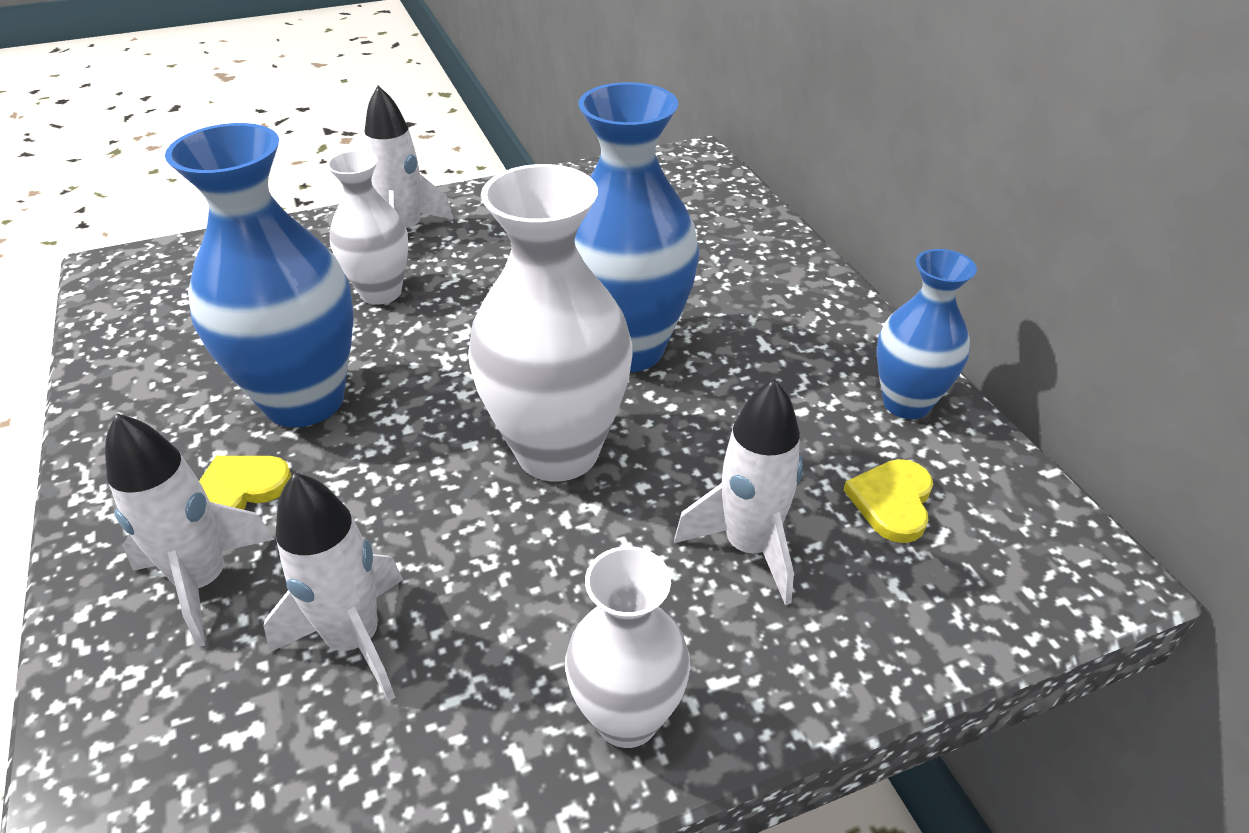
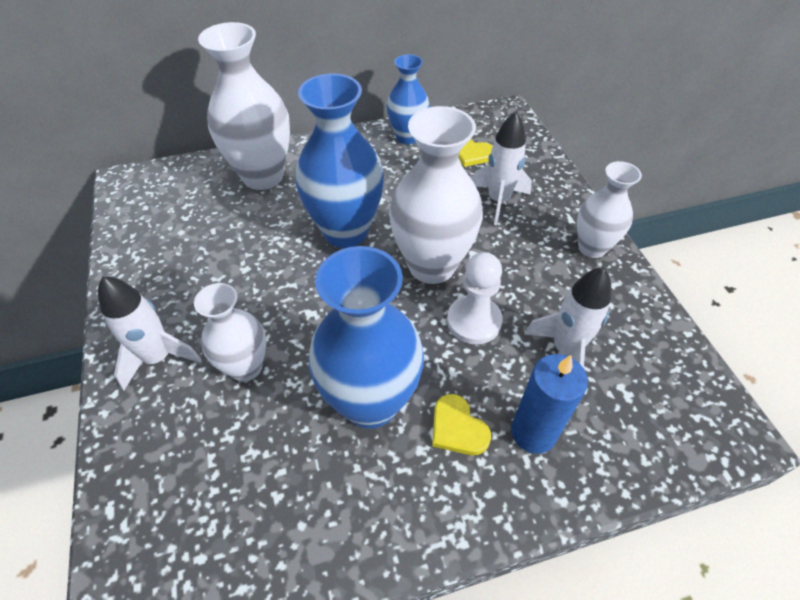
camera: 85 degrees left, 10 degrees up
(203, 582) = (533, 432): white rocket -> blue candle
(432, 508) = (474, 321): none -> white pawn
(736, 256) = (263, 176): none -> white vase

